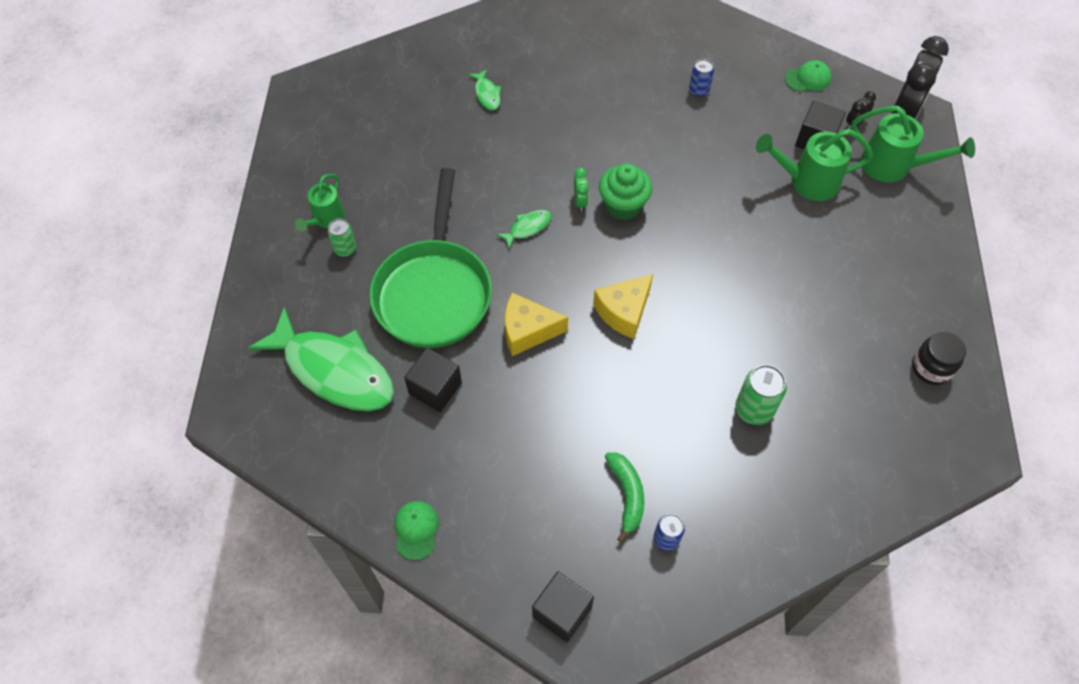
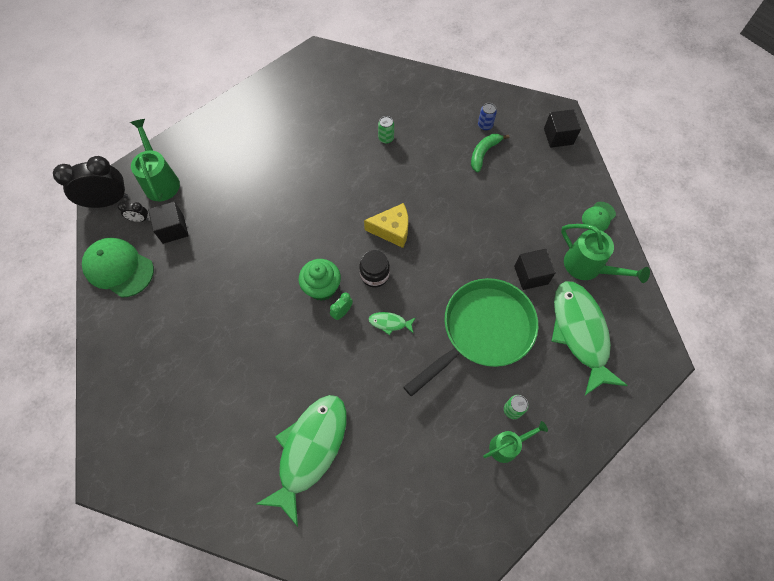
camera: 135 degrees left, 5 degrees up
(487, 94) = (310, 450): green fish -> green fish, size x2.47
(527, 331) = (452, 263): yellow cheese -> none
(699, 91) = (185, 320): blue can -> none
(754, 409) = (386, 138): green can -> green can, size x0.63
(807, 181) = (212, 212): green watering can -> green watering can (588, 267)
(808, 78) = (118, 268): green cap -> green cap, size x1.89
(931, 368) = (288, 91): black jar -> black jar (374, 275)

